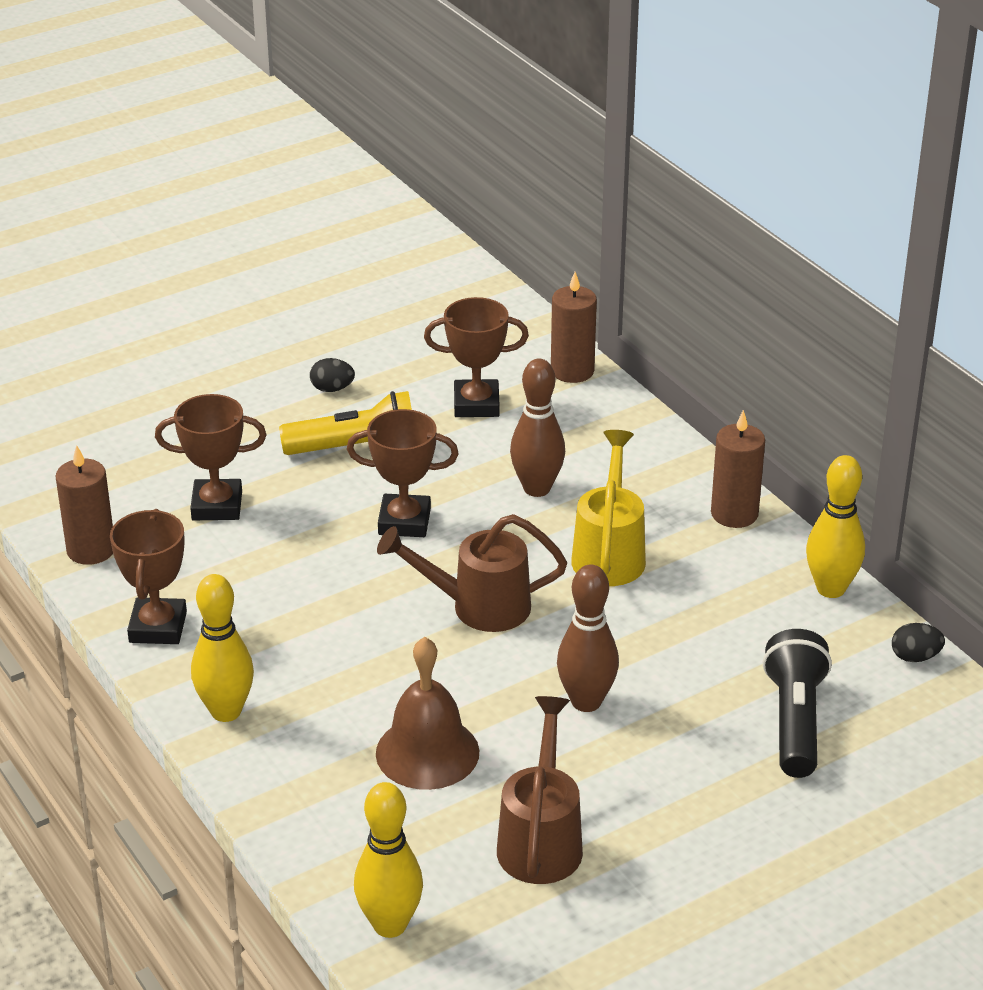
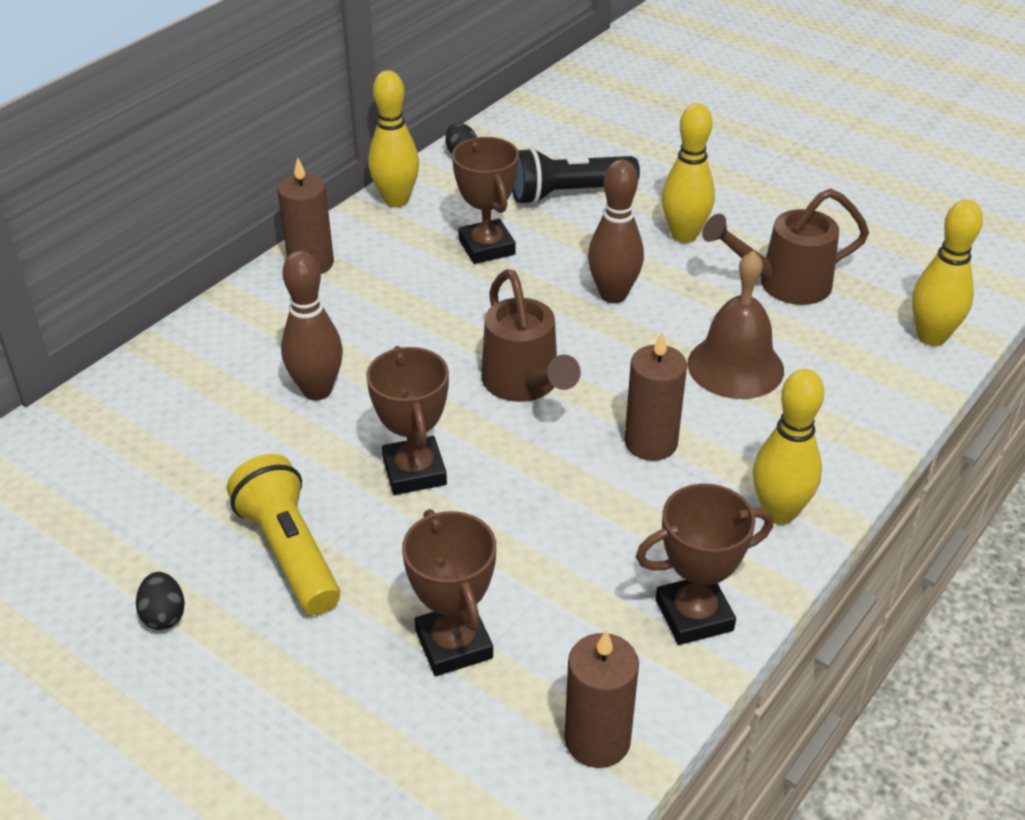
camera: 110 degrees left, 5 degrees up
(476, 404) = (169, 474): brown trophy -> brown trophy (486, 247)
(572, 371) = (81, 414): brown candle -> brown candle (651, 443)
(609, 553) = (403, 322): yellow watering can -> none
(671, 790) = (684, 235): none -> yellow bowling pin

